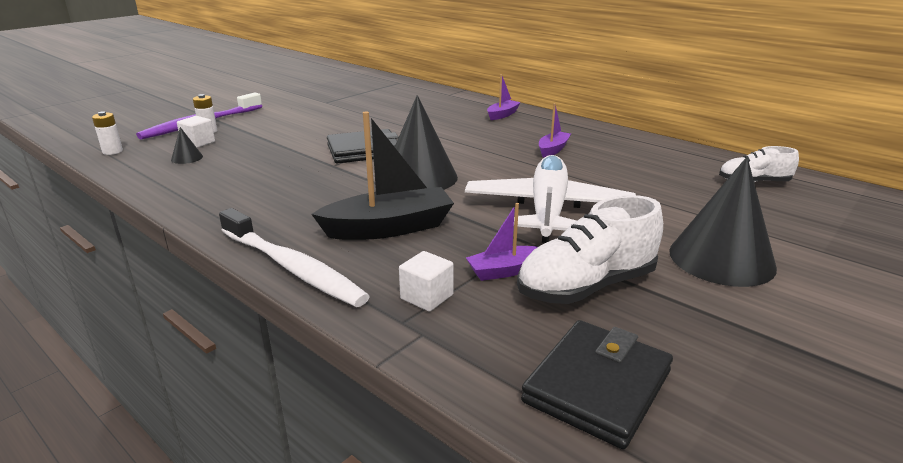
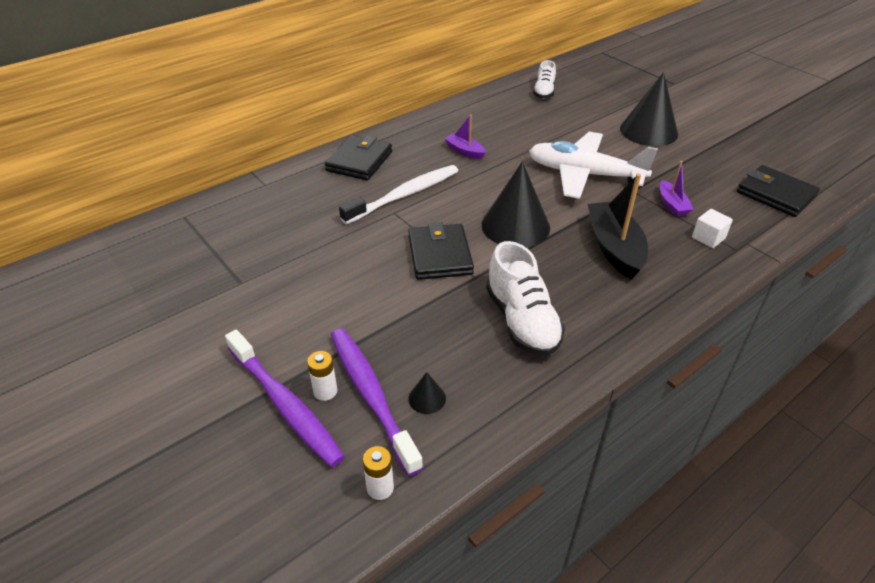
camera: 80 degrees left, 15 degrees up
(198, 143) = (371, 395): white cube -> purple toothbrush
(292, 267) = (680, 297): white toothbrush -> white toothbrush (404, 195)
(502, 115) = (359, 161): purple boat -> black wallet
(586, 286) = (686, 179): white shoe -> white shoe (522, 321)

